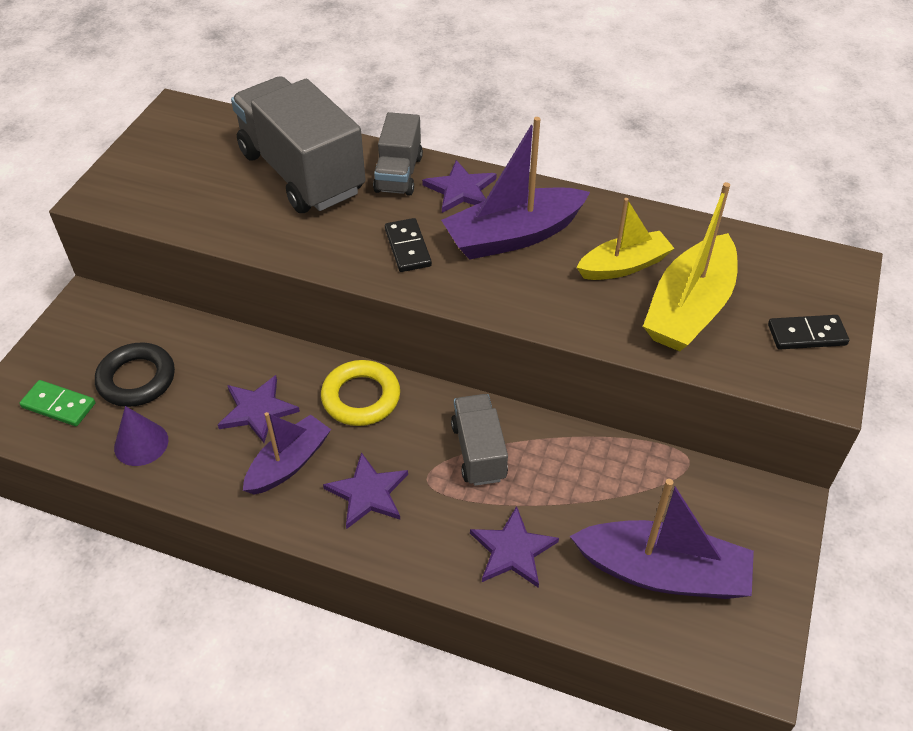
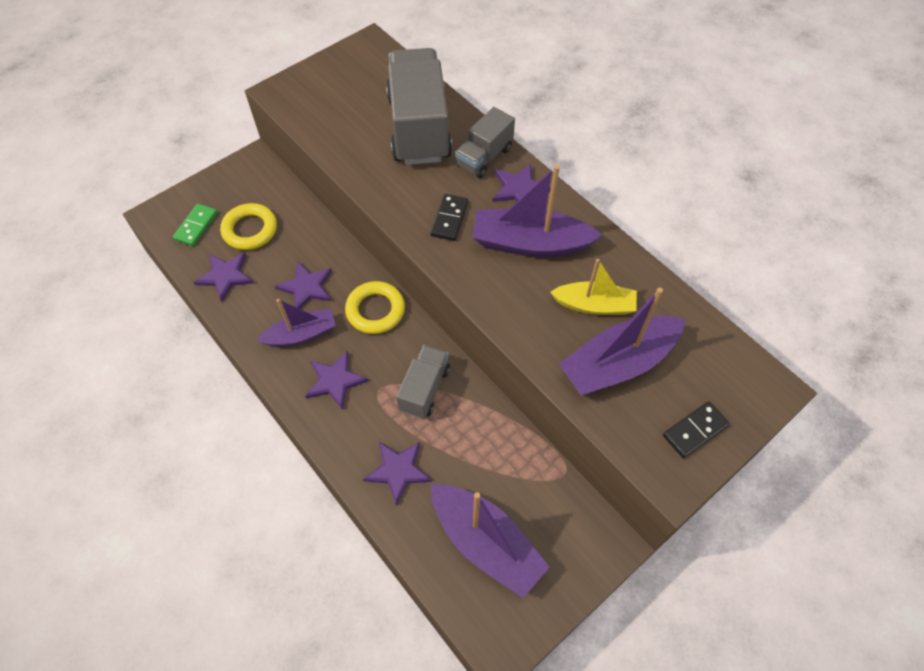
camera: 30 degrees right, 10 degrees up
(59, 405) = (196, 226): green domino -> green domino turned 60 degrees clockwise
(137, 379) = (250, 230): black ring -> yellow ring
(141, 443) = (225, 276): purple cone -> purple star
(689, 308) = (618, 363): yellow boat -> purple boat
(806, 334) = (694, 430): black domino -> black domino turned 60 degrees counterclockwise

